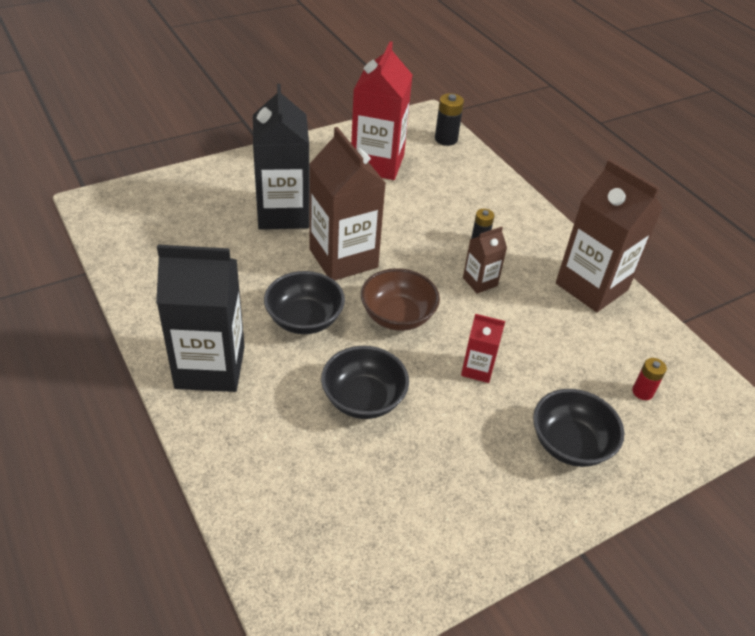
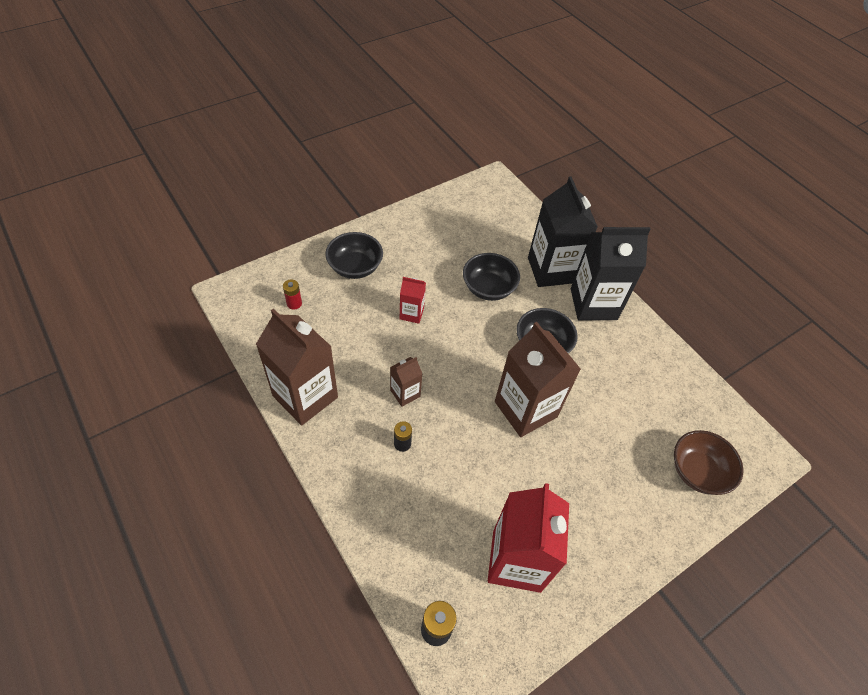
camera: 175 degrees right, 10 degrees up
(283, 213) = (594, 462): black carton -> black carton (551, 270)
(397, 316) = (472, 353): brown bowl -> brown bowl (697, 471)

